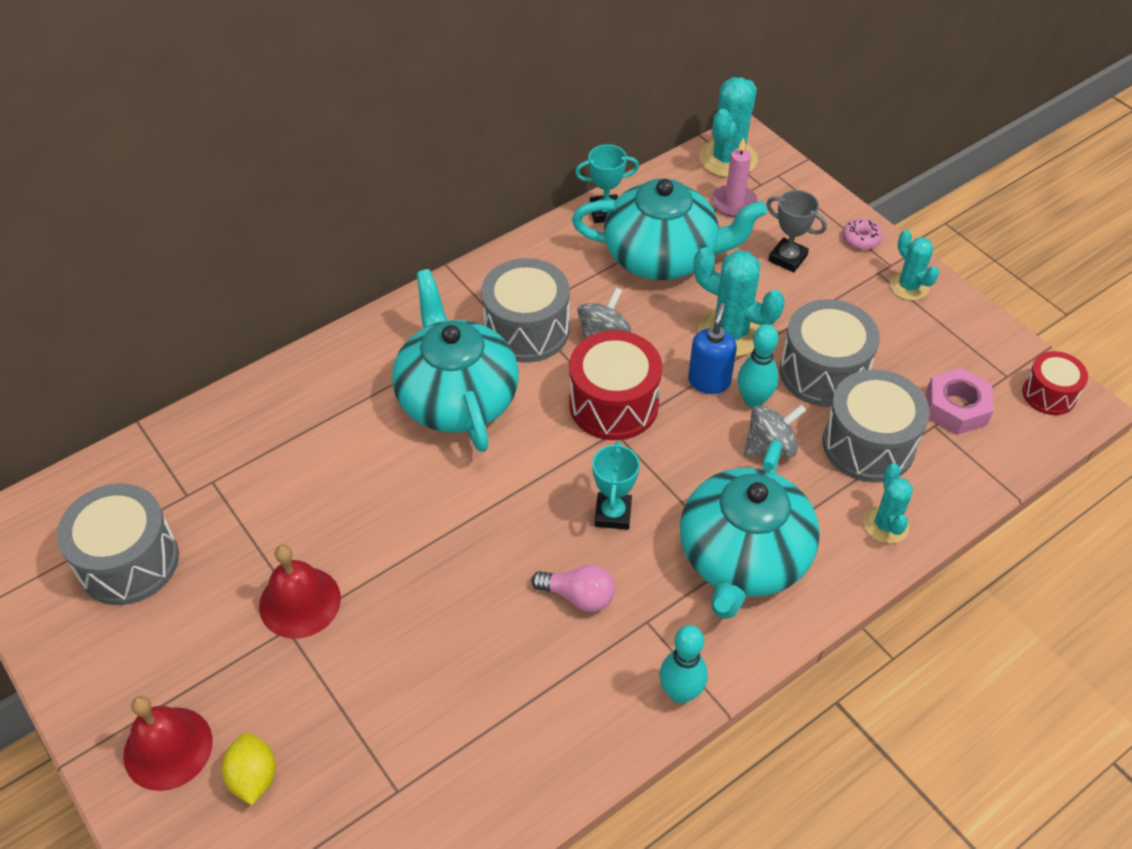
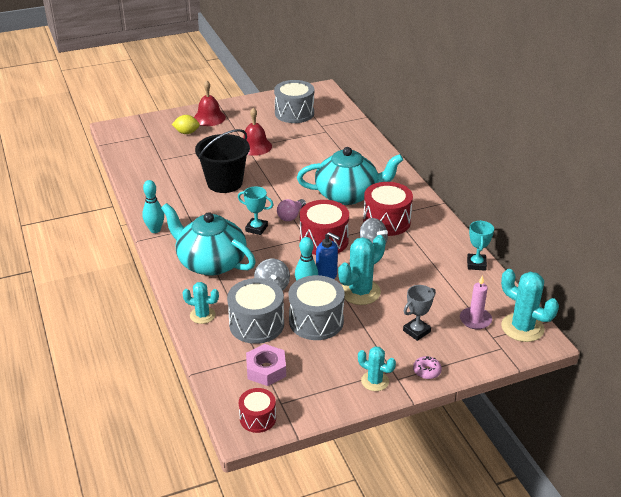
camera: 105 degrees right, 15 degrees down
(468, 617) = (225, 183): none -> black bucket
(526, 329) = (386, 221): grey drum -> red drum
(578, 596) = (218, 211): pink light bulb -> pink light bulb (291, 216)
(663, 256) = (431, 279): turquoise teapot -> none
(909, 286) = (375, 381): turquoise cactus -> turquoise cactus turned 45 degrees clockwise

